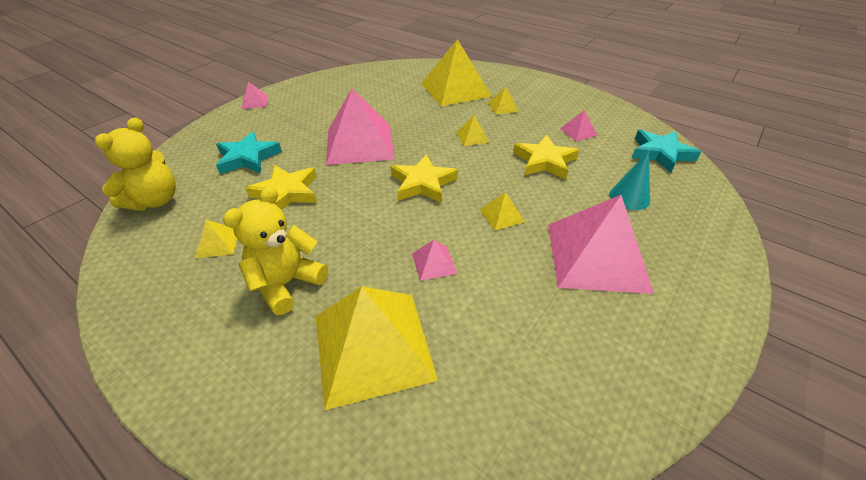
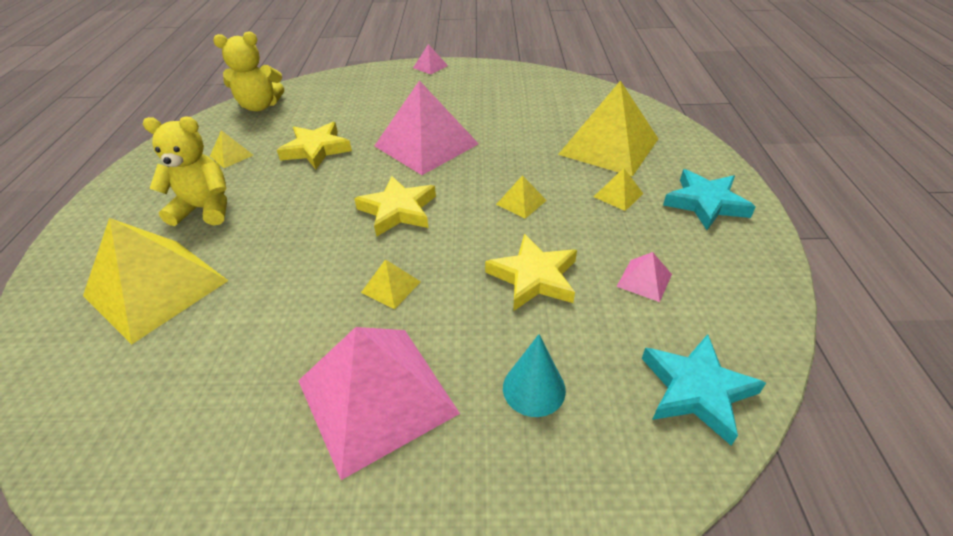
camera: 55 degrees right, 0 degrees up
(248, 158) = (346, 108): turquoise star -> turquoise star (705, 203)
(434, 263) = (279, 274): pink pyramid -> none

